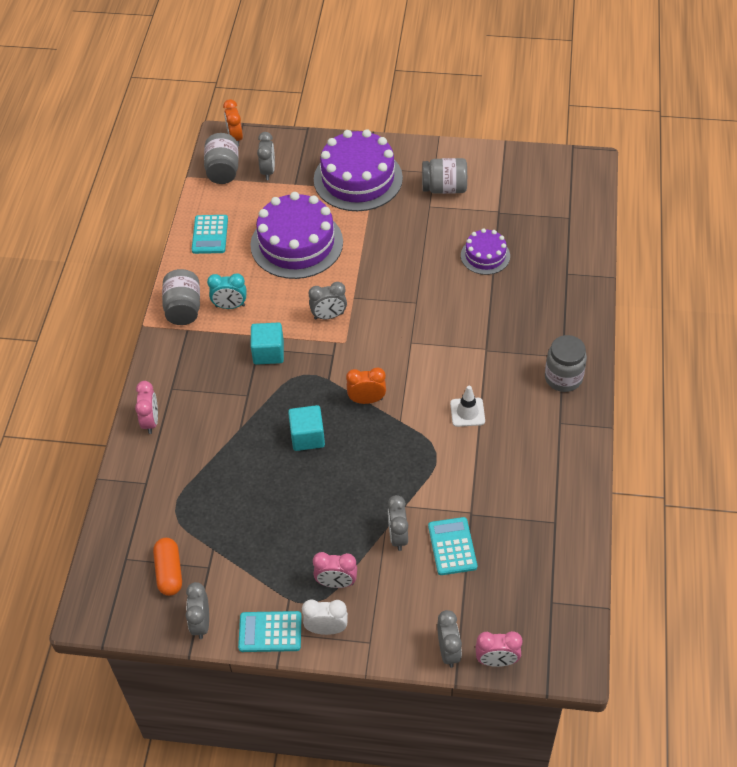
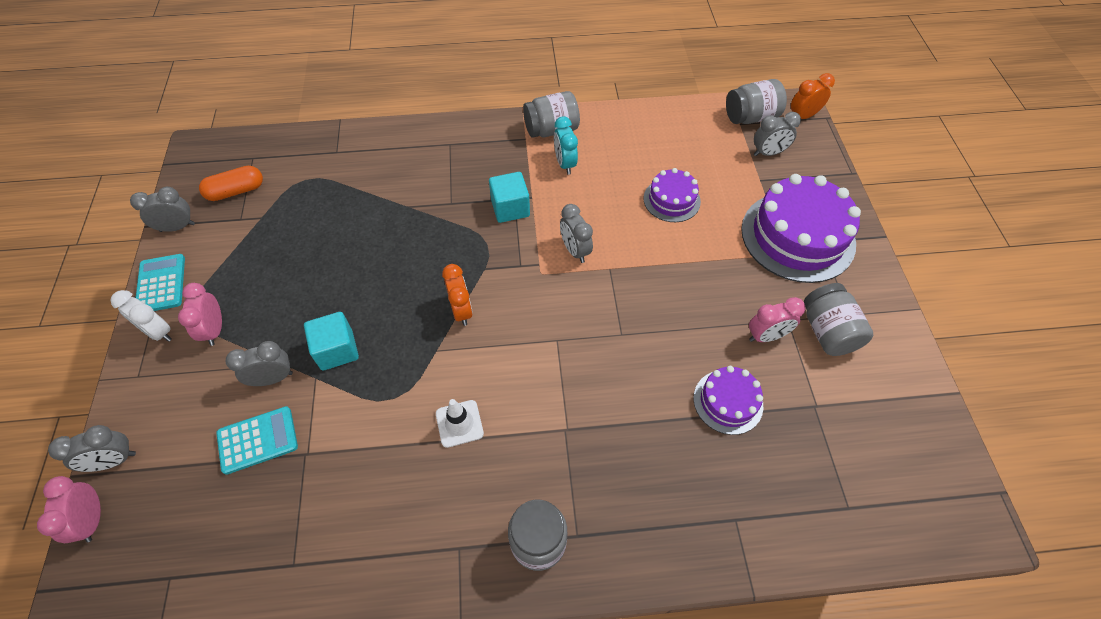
camera: 75 degrees right, 5 degrees up
(151, 421) = (408, 138): pink clock -> pink clock (766, 336)
(210, 235) = (656, 127): turquoise calculator -> none
(296, 243) = (671, 200): purple cake -> purple cake, size x0.53
(307, 437) = (403, 265): turquoise cube -> turquoise cube (337, 350)
(326, 629) = (159, 332): white clock -> white clock turned 135 degrees clockwise

